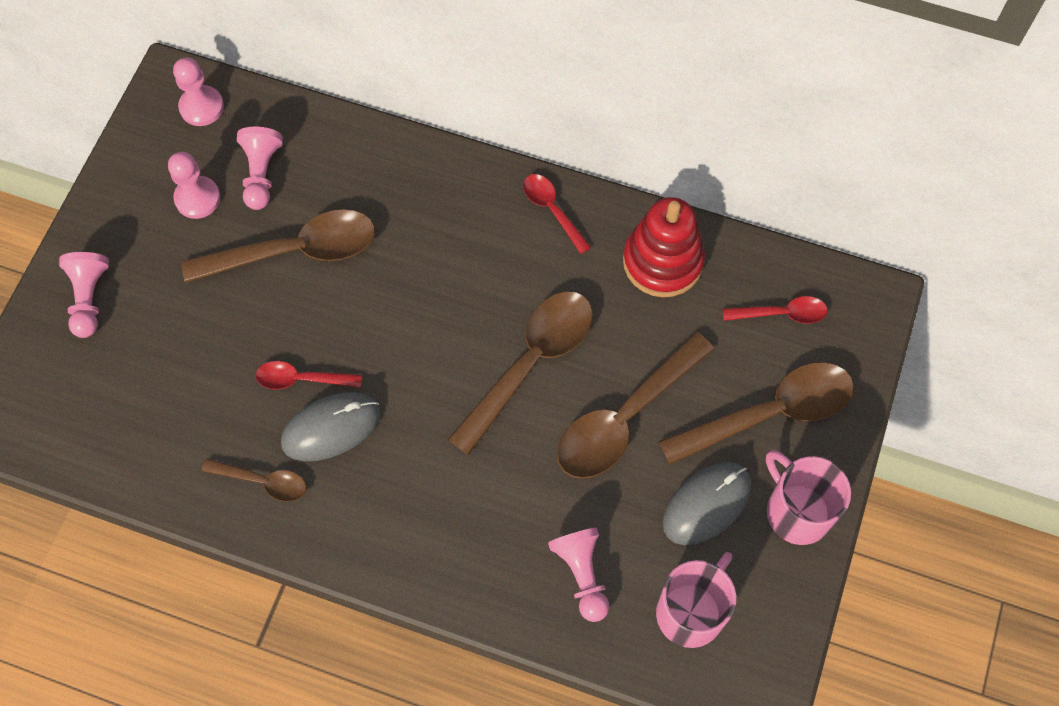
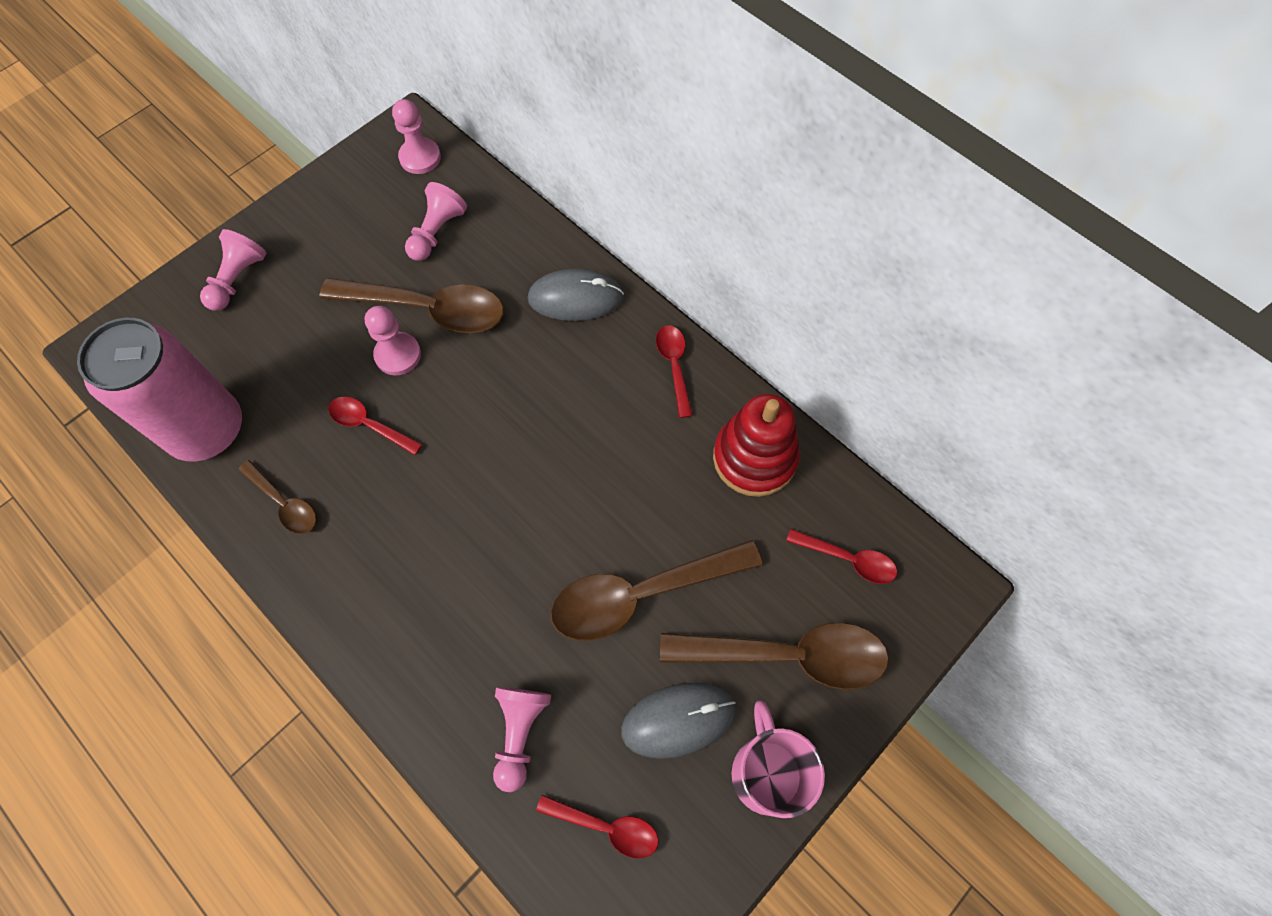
camera: 25 degrees right, 0 degrees up
(147, 449) = (207, 429): none -> pink can
(197, 198) = (373, 231): pink pawn -> pink pawn (398, 355)
(331, 428) = (370, 480): grey mouse -> grey mouse (575, 298)
(530, 363) = (580, 501): brown spoon -> none
(691, 612) = (606, 826): pink mug -> red spoon

